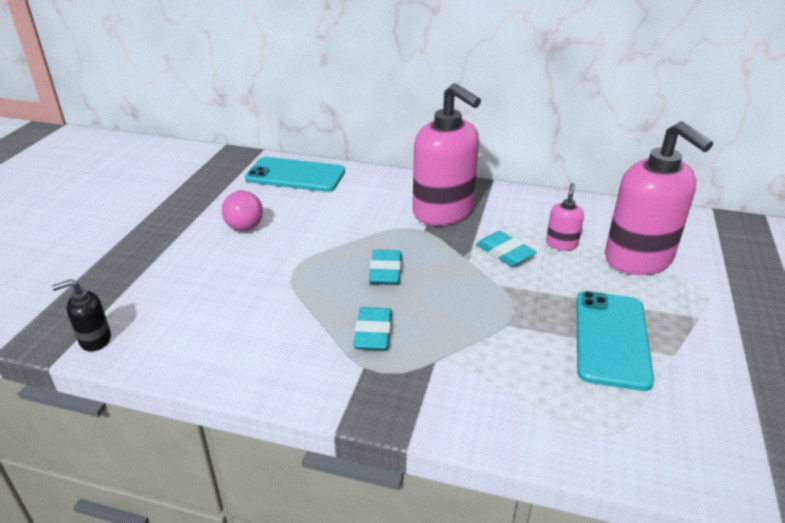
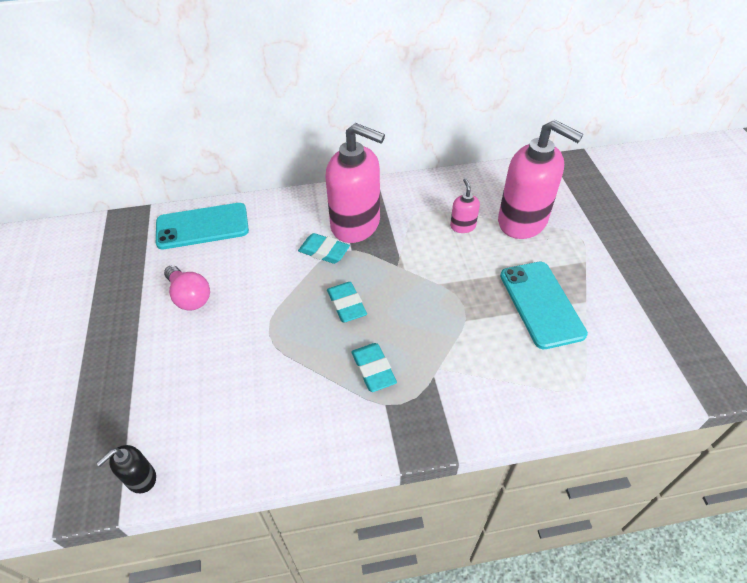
camera: 25 degrees left, 15 degrees up
(504, 253) = (426, 251): turquoise eraser -> turquoise eraser (324, 251)

